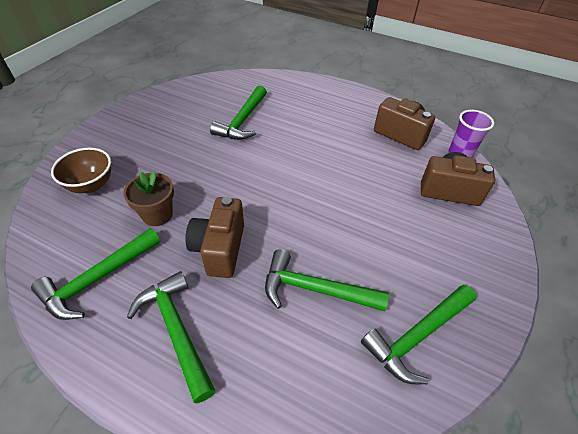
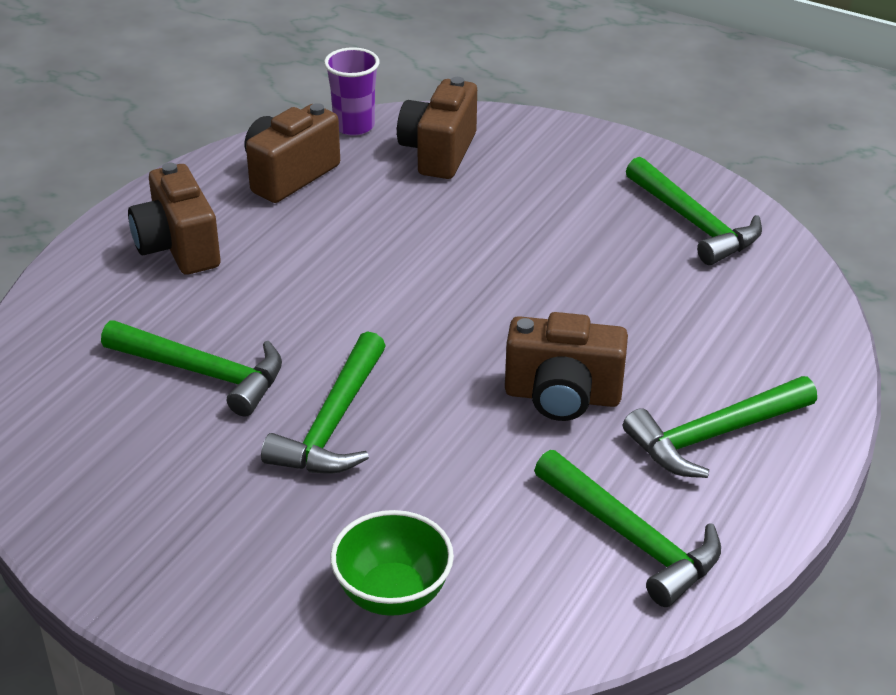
camera: 85 degrees left, 10 degrees down
(91, 185) = (393, 594): brown bowl -> green bowl
(157, 214) = (483, 480): brown flower pot -> none
(314, 289) = (632, 300): green hammer -> green hammer (333, 423)
(331, 106) = (178, 247): none -> brown camera

